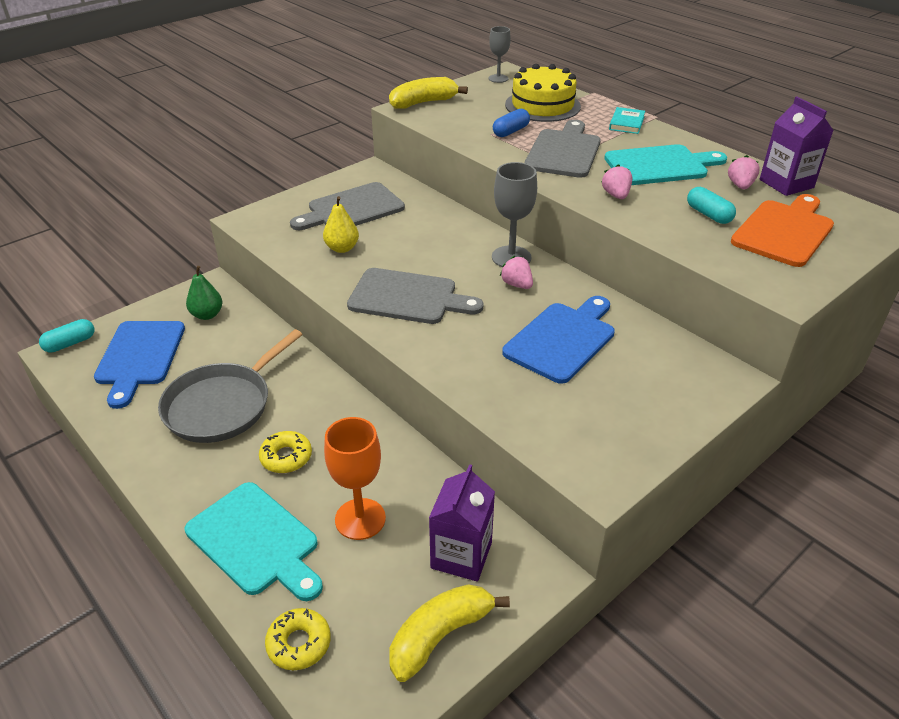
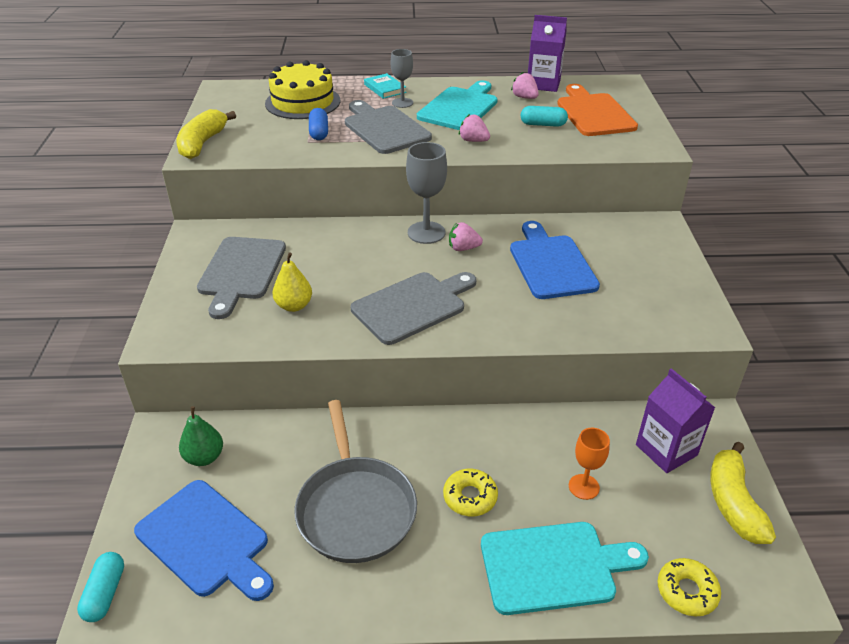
camera: 50 degrees left, 0 degrees up
(360, 519) = (583, 487): orange goblet -> orange goblet, size x0.63
(498, 78) = (225, 96): grey goblet -> grey goblet (402, 103)

